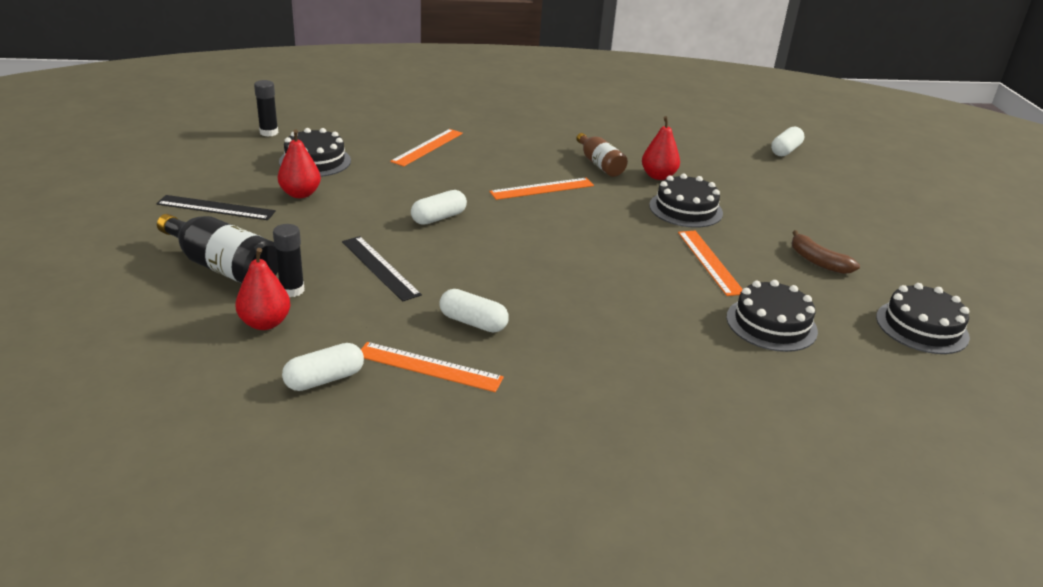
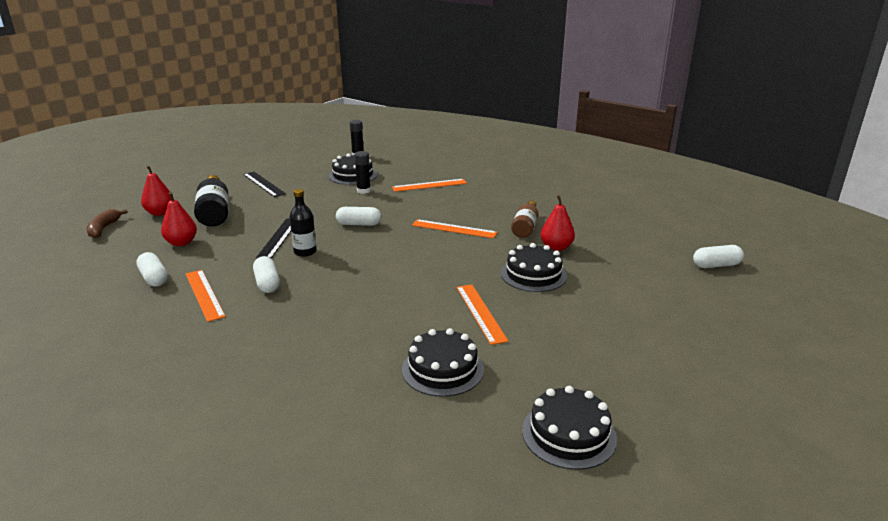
camera: 45 degrees right, 5 degrees down
(292, 290) = (220, 233): black glue stick -> black glue stick (363, 191)
(300, 194) = (313, 189): red pear -> red pear (160, 213)
(324, 379) = (154, 278): white capsule -> white capsule turned 45 degrees clockwise
(443, 271) = (305, 252): none -> black bottle
(709, 262) = (480, 313): orange ruler -> orange ruler turned 45 degrees counterclockwise
(818, 261) = (572, 349): brown banana -> brown banana (104, 229)

